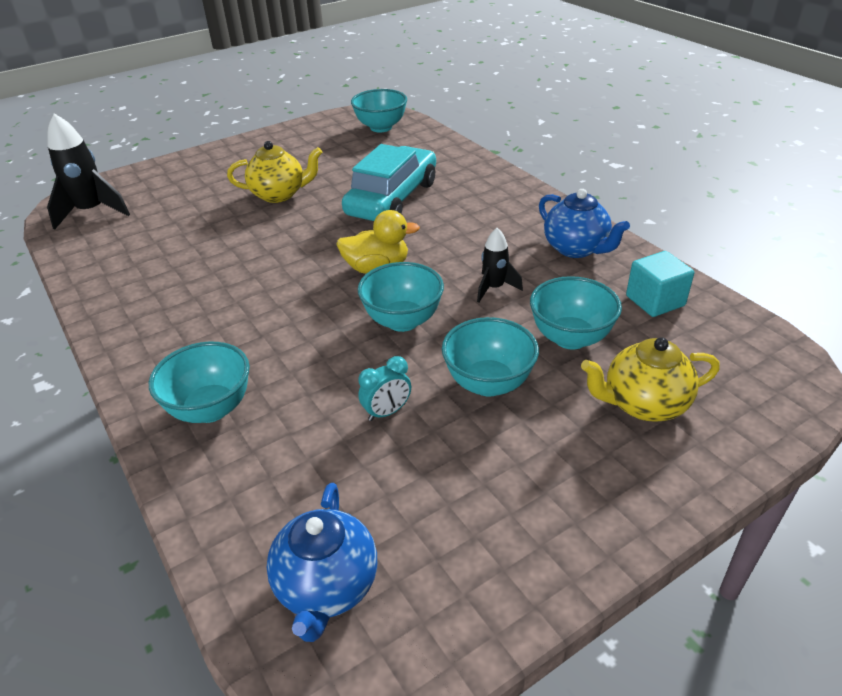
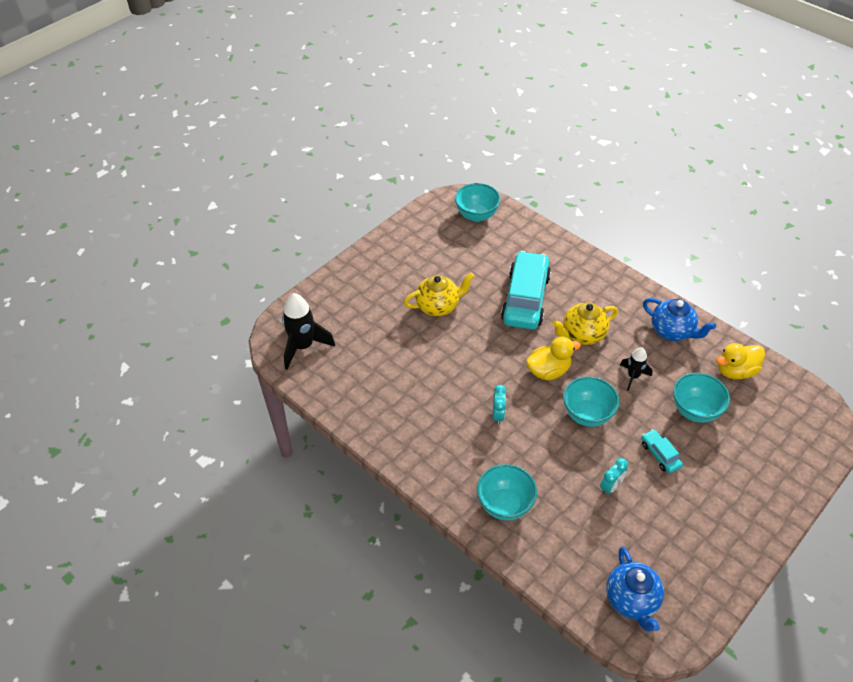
camera: 15 degrees left, 10 degrees up
(276, 305) = (498, 415): none -> turquoise clock
(488, 383) = (660, 455): turquoise bowl -> turquoise car
(643, 404) = (751, 454): yellow teapot -> yellow teapot (582, 335)
(655, 301) = (735, 371): turquoise cube -> yellow duck

